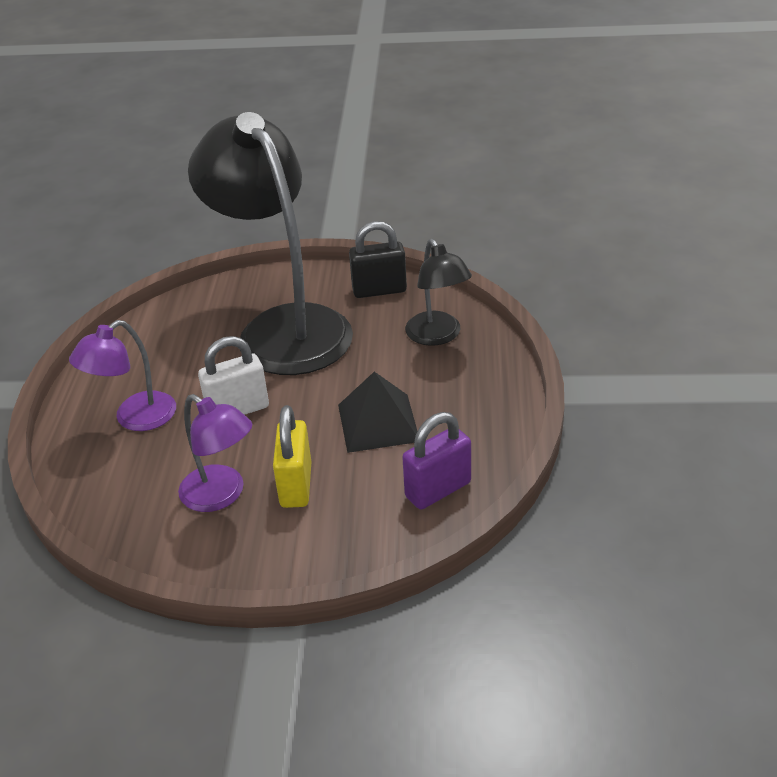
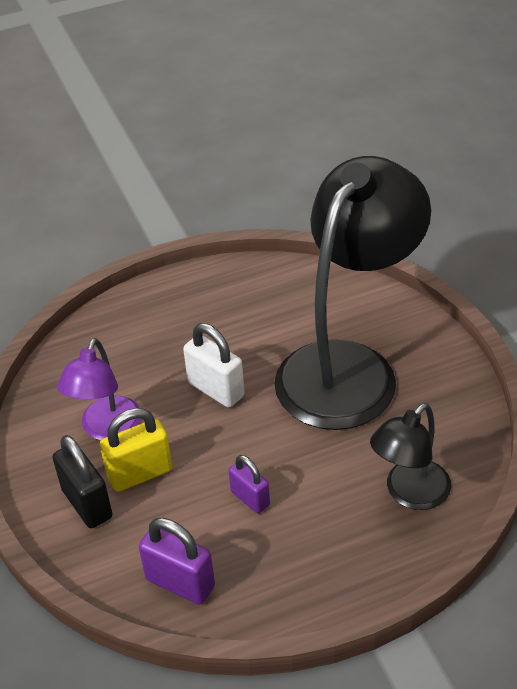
camera: 65 degrees right, 5 degrees up
(135, 418) = (171, 329): purple lamp -> none
(378, 422) = (250, 498): black pyramid -> purple padlock
(379, 290) = (455, 414): black padlock -> black padlock (87, 504)

